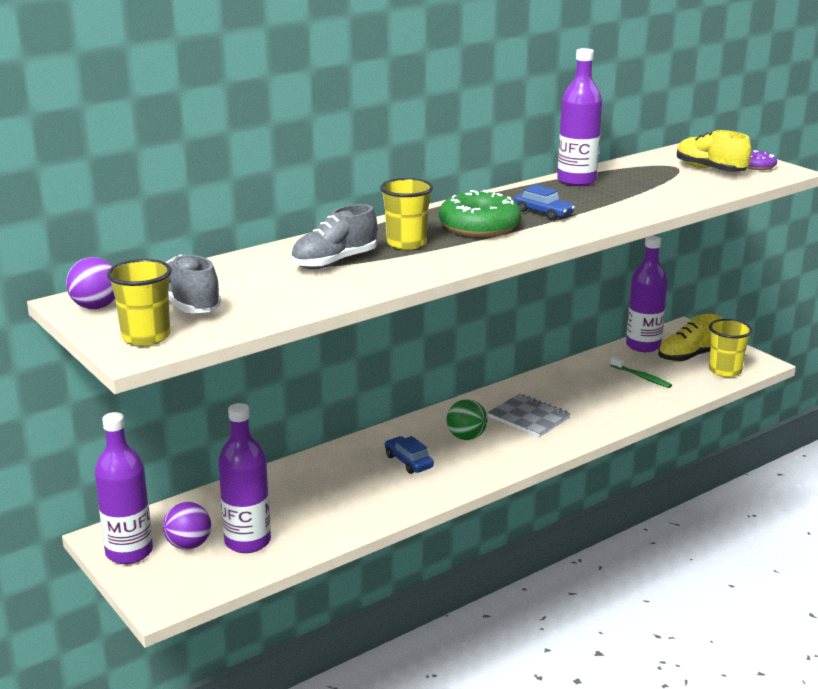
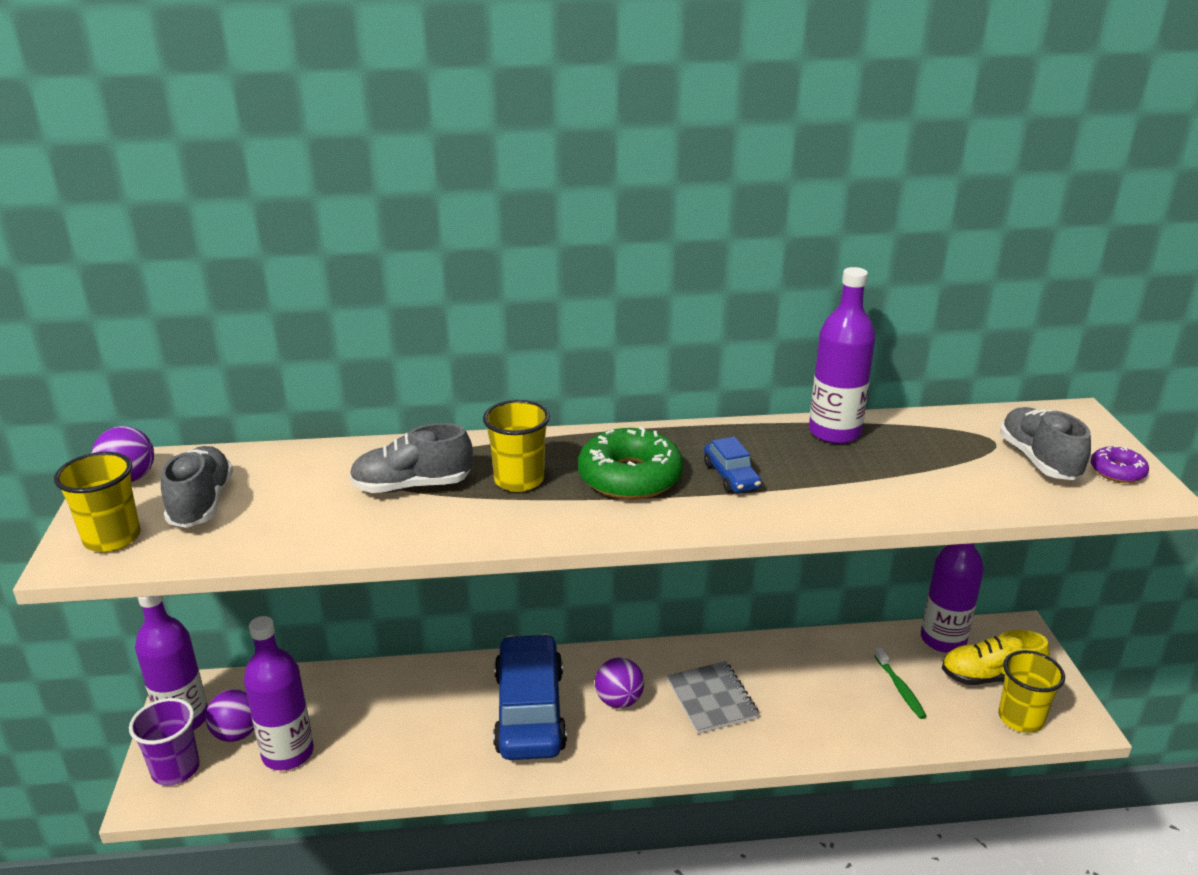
camera: 30 degrees right, 5 degrees up
(163, 581) = (175, 769): none -> purple cup
(408, 461) = (530, 711): blue car -> blue car, size x2.20
(466, 437) = (619, 700): green ball -> purple ball
(710, 170) = (1038, 460): yellow shoe -> grey shoe

